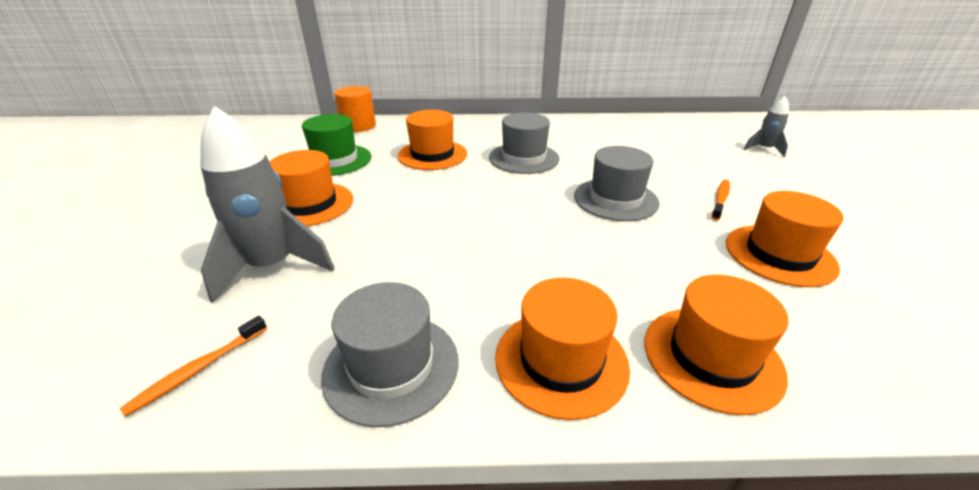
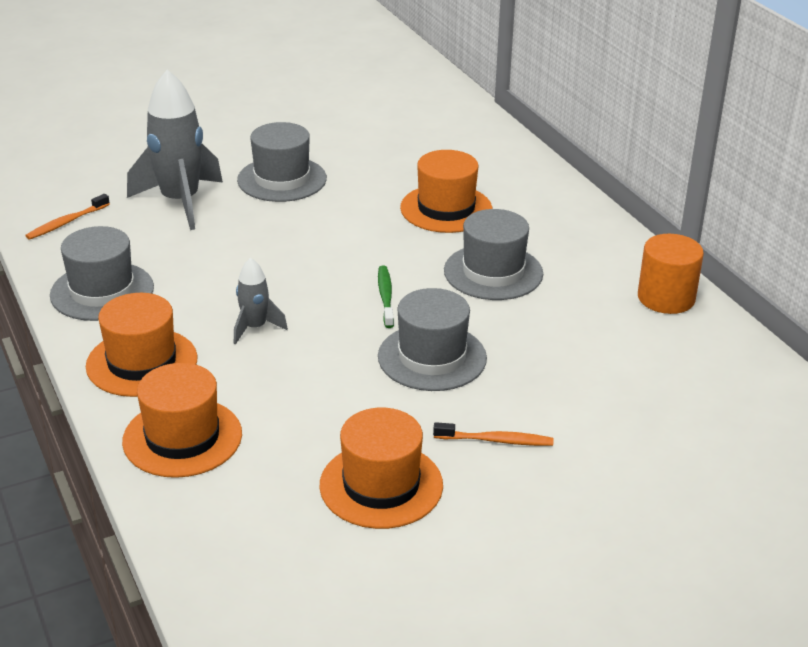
camera: 65 degrees right, 0 degrees up
(198, 369) = (66, 222): orange toothbrush -> orange toothbrush turned 60 degrees counterclockwise
(309, 204) = (282, 179): orange hat -> grey hat
(335, 160) = (381, 157): green hat -> none
(358, 126) = (483, 136): orange cylinder -> orange cylinder (666, 298)
(527, 199) = (385, 297): none -> green toothbrush
(764, 149) = (733, 487): grey rocket -> grey rocket (255, 328)

